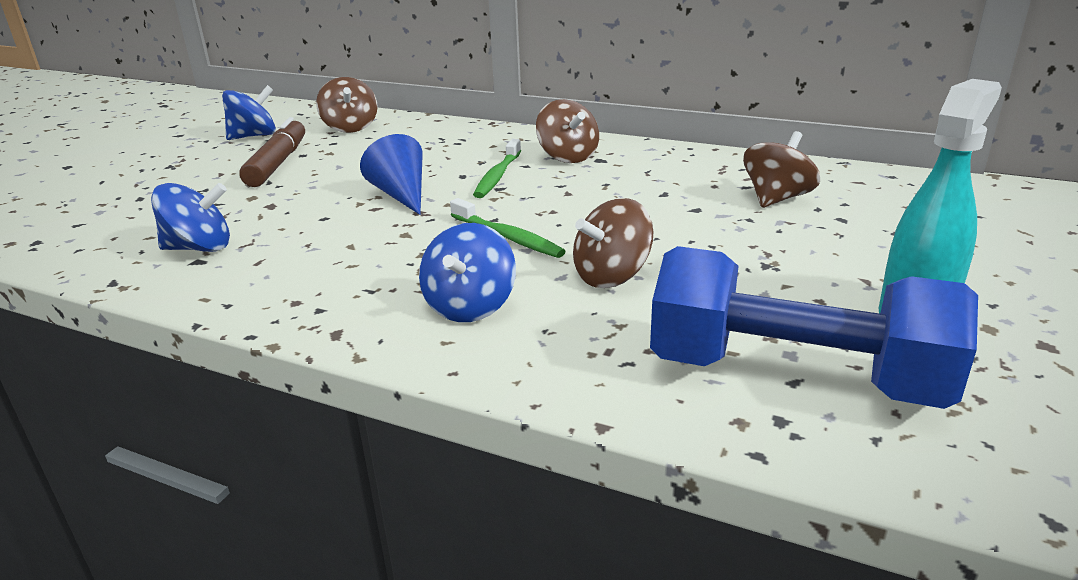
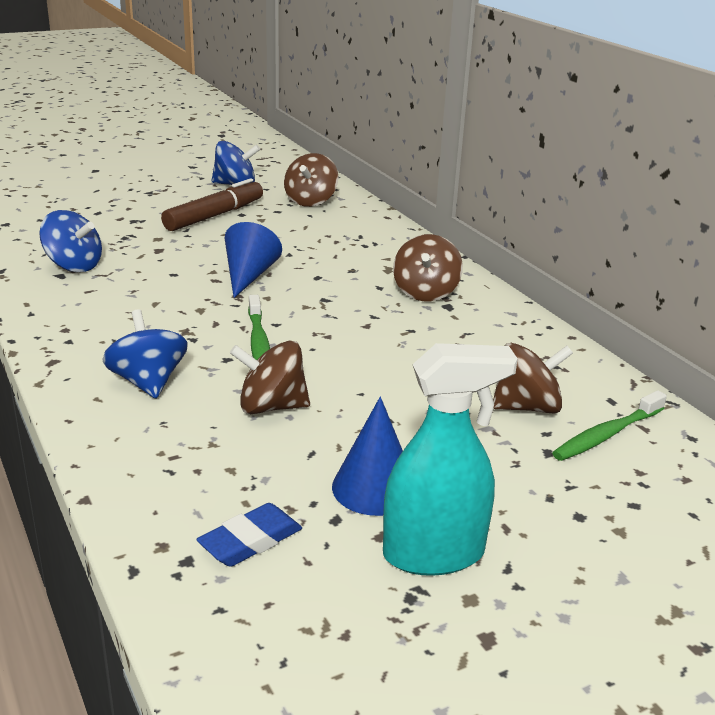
camera: 35 degrees right, 0 degrees up
(470, 307) = (148, 382): blue spinning top -> blue spinning top turned 105 degrees clockwise
(498, 176) = (341, 288): green toothbrush -> green toothbrush (607, 435)
(794, 376) = (250, 541): blue dumbbell -> blue eraser
(795, 293) = (374, 488): none -> blue cone

